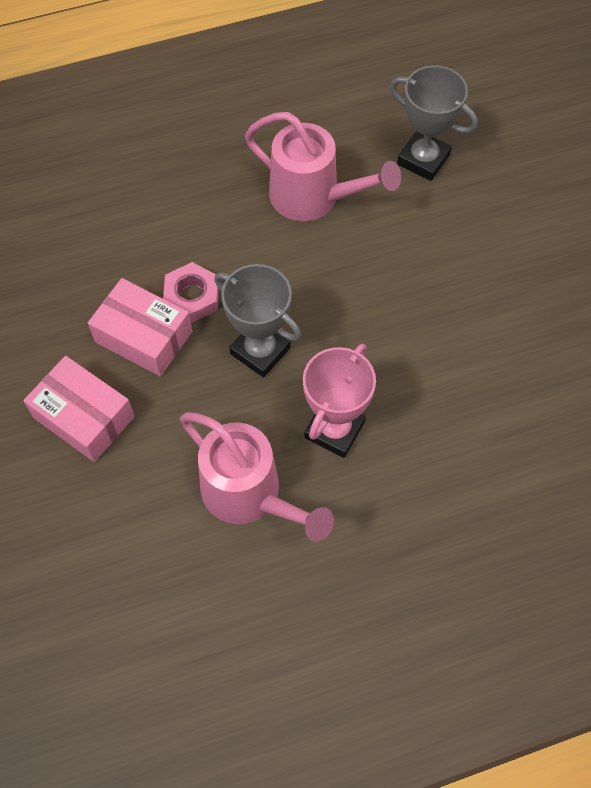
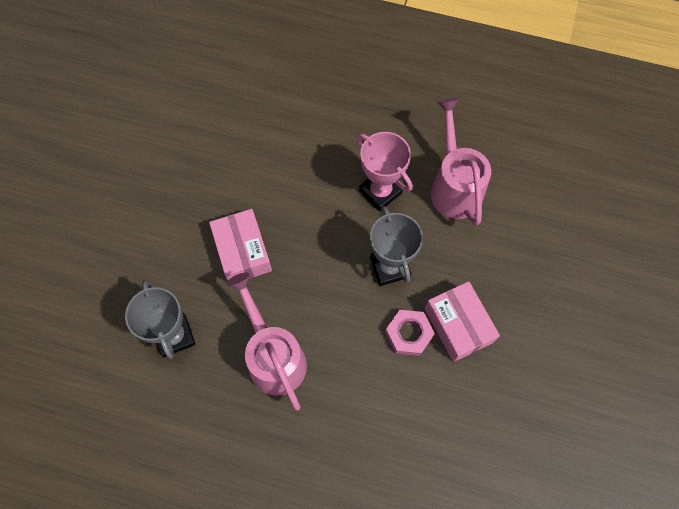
camera: 145 degrees left, 5 degrees up
(84, 417) = (527, 294): pink box -> pink box (243, 252)
(334, 430) = (380, 191): pink trophy -> pink trophy turned 75 degrees clockwise

